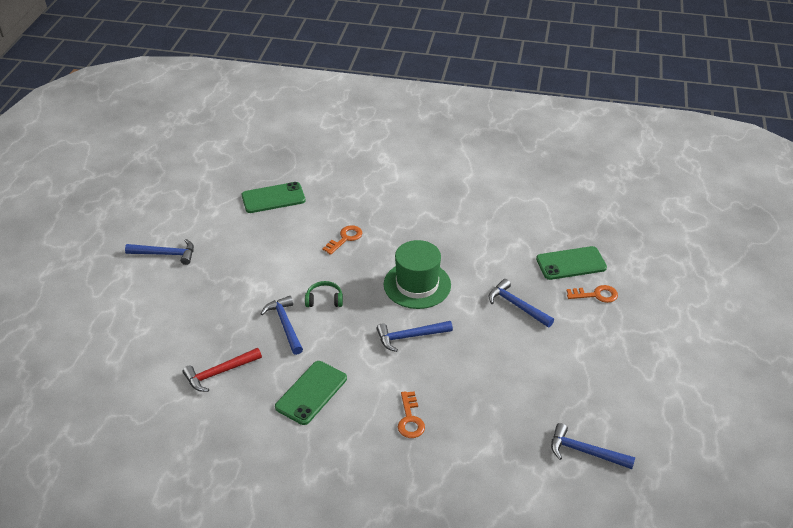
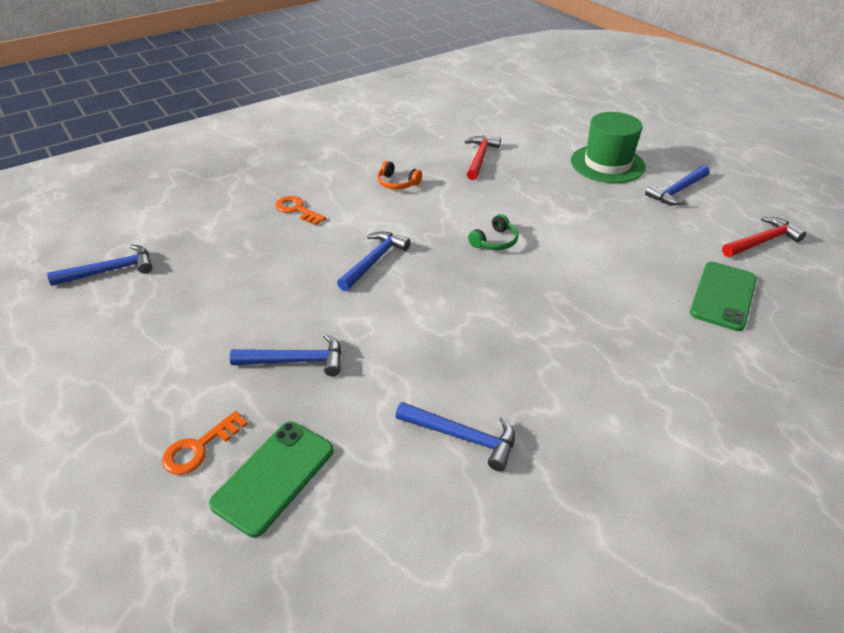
camera: 135 degrees right, 0 degrees up
(197, 203) = (762, 241): none -> red hammer
(285, 325) = (491, 206): blue hammer -> blue hammer (462, 437)
(311, 392) = (397, 183): green phone -> orange headphones
(345, 239) = (578, 306): orange key -> none
(417, 285) = (433, 310): green hat -> green hat (607, 164)

